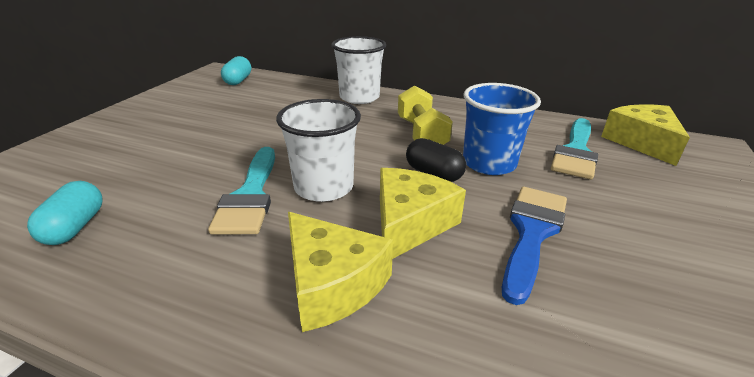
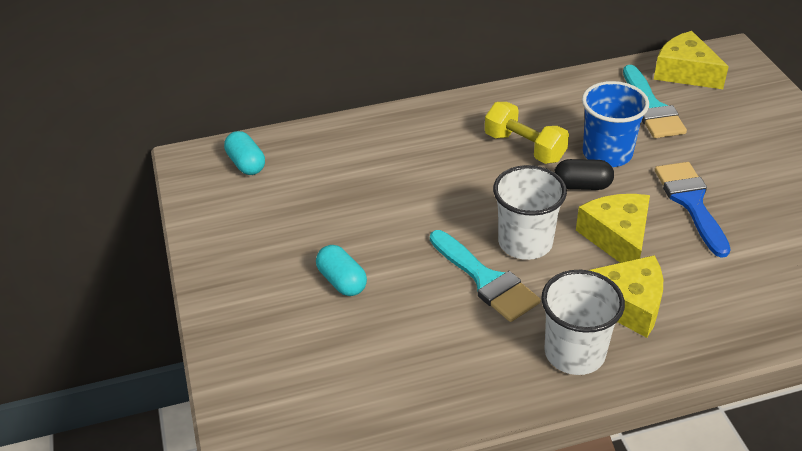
camera: 35 degrees left, 10 degrees up
(75, 227) = (408, 377): turquoise capsule -> turquoise capsule (342, 281)
(359, 97) = (410, 126): white cup -> white cup (574, 353)

